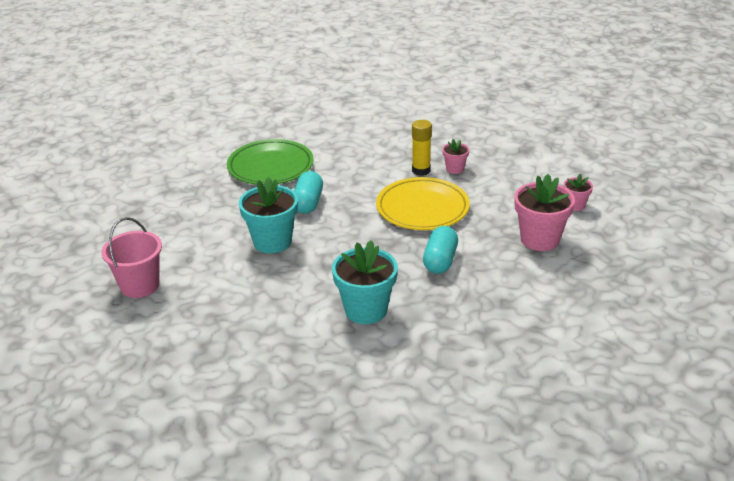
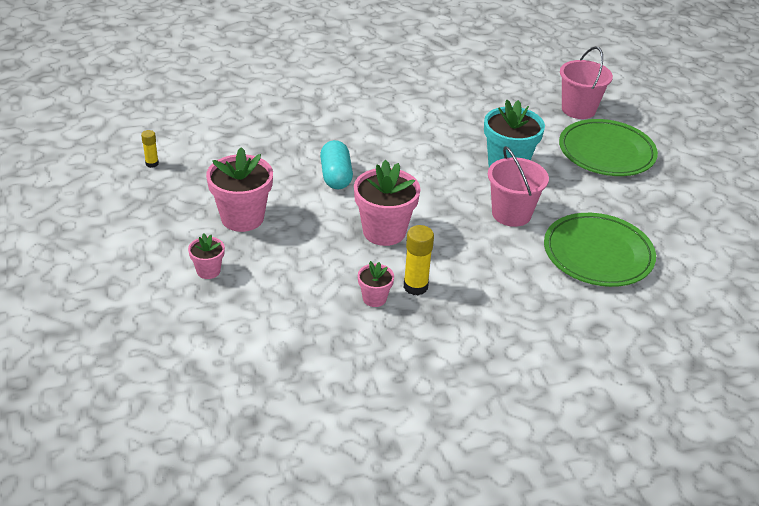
camera: 155 degrees right, 5 degrees up
(169, 237) = (606, 152): none -> green plate
(308, 203) = (511, 214): turquoise capsule -> pink bucket
(366, 310) = (378, 123): turquoise flower pot -> none
(422, 208) = (384, 231): yellow plate -> pink flower pot
(624, 308) = (152, 163): none -> yellow glue stick

